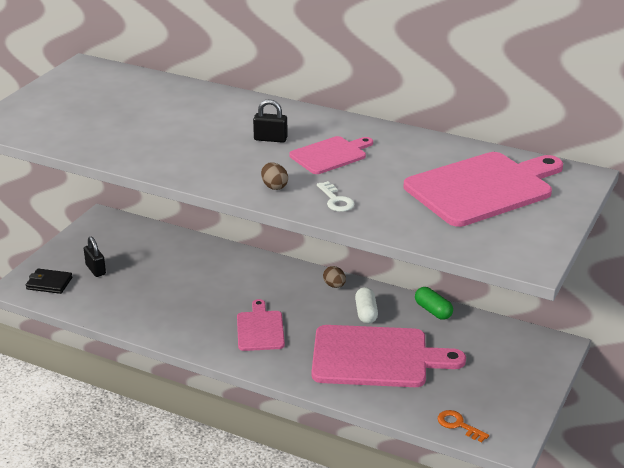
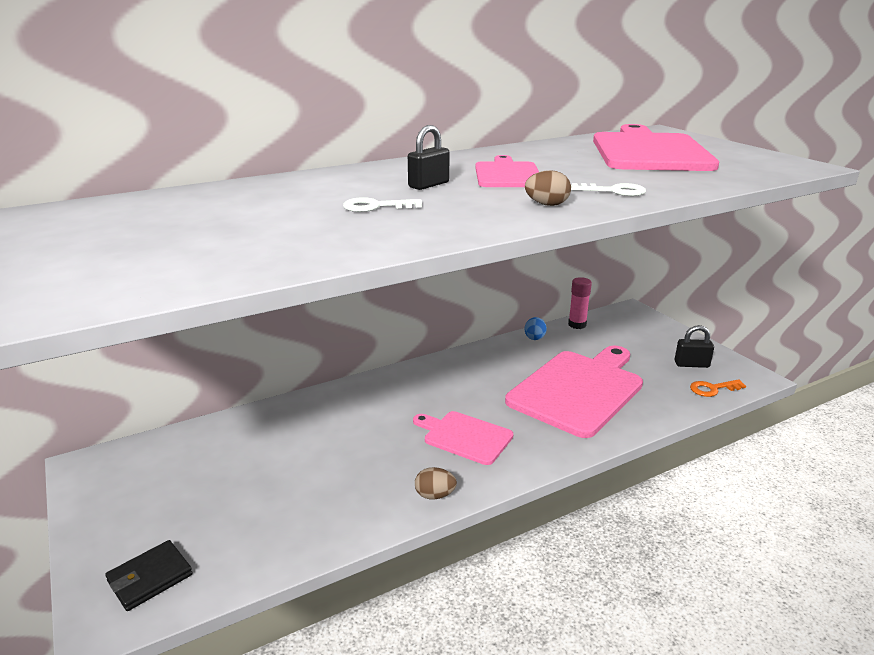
camera: 55 degrees left, 5 degrees down
(95, 269) = (186, 516): black padlock -> black padlock (691, 364)
(206, 140) = (376, 206): none -> white key
(334, 285) = (441, 368): brown egg -> brown egg (435, 495)
(366, 313) = (503, 369): white capsule -> none
(433, 311) = (534, 338): green capsule -> blue egg
(487, 324) = (577, 325): none -> pink glue stick

